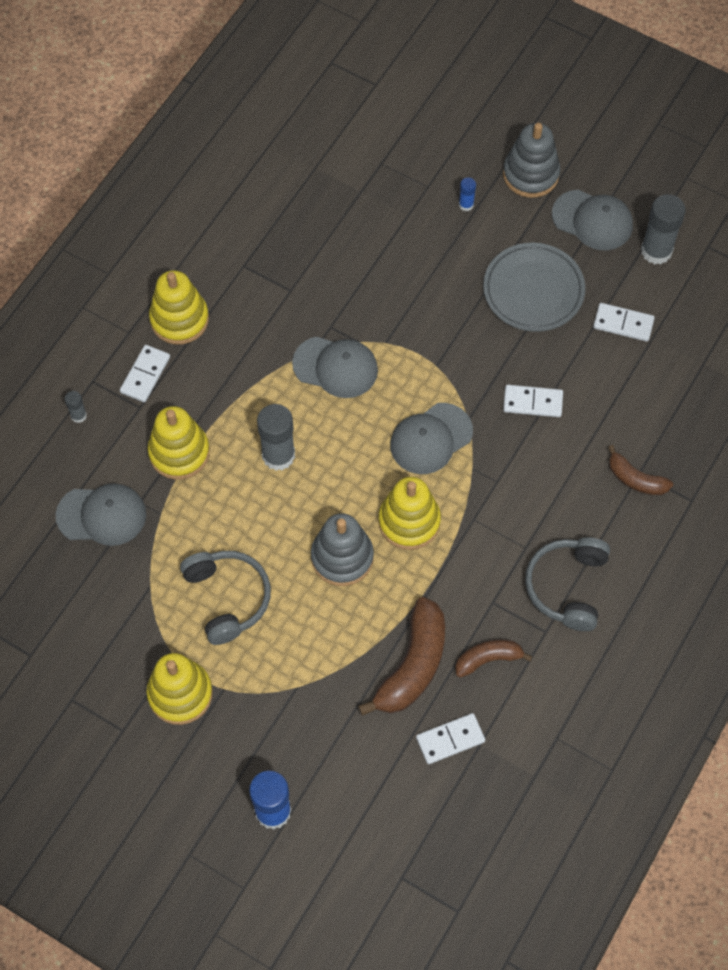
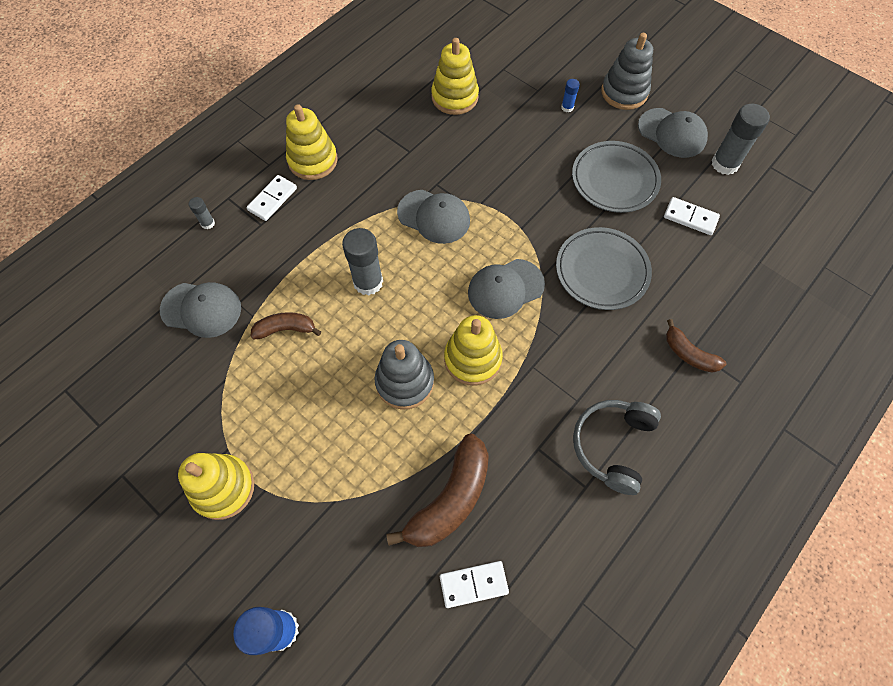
camera: 10 degrees right, 0 degrees up
(179, 452) = (283, 266): yellow stacking toy -> yellow stacking toy (454, 97)
(227, 598) = (291, 402): grey headphones -> none
(488, 659) = (525, 505): brown banana -> brown banana (286, 329)
(533, 402) = (601, 271): white domino -> grey plate

